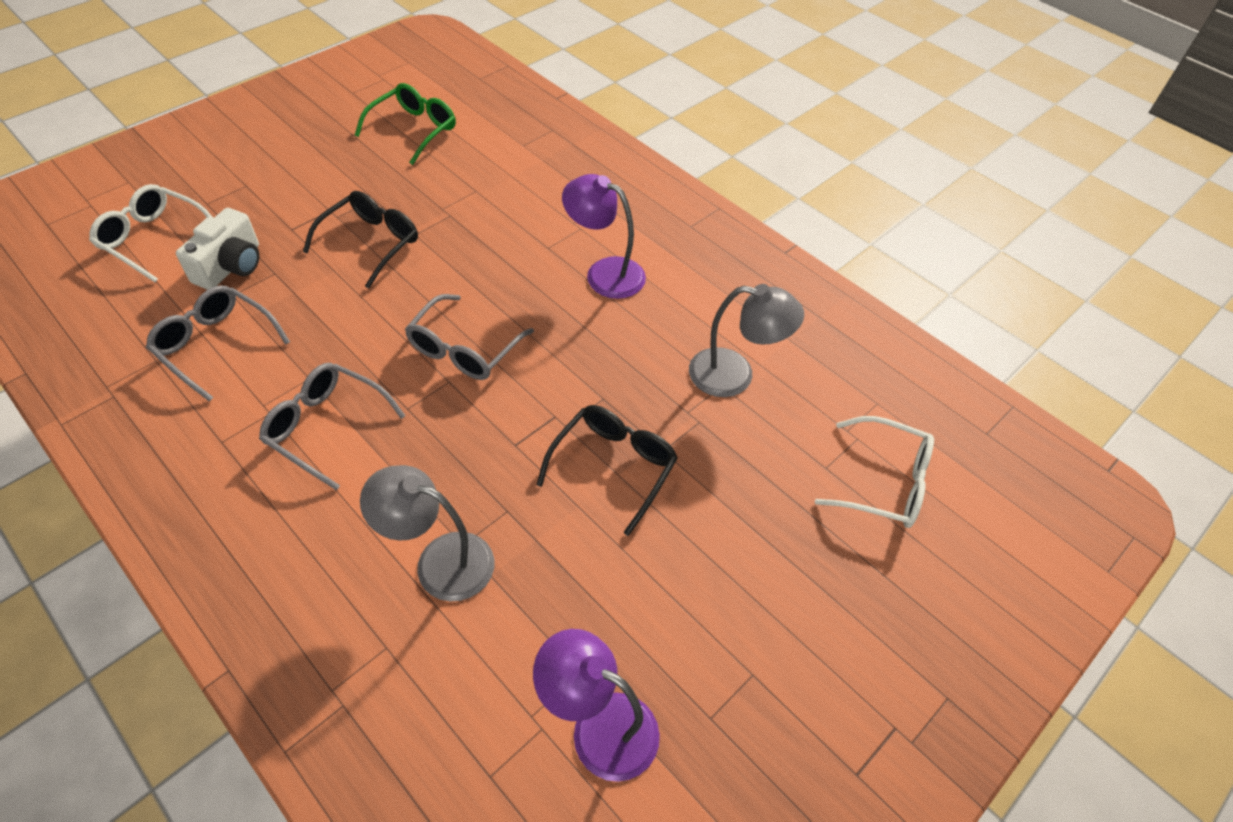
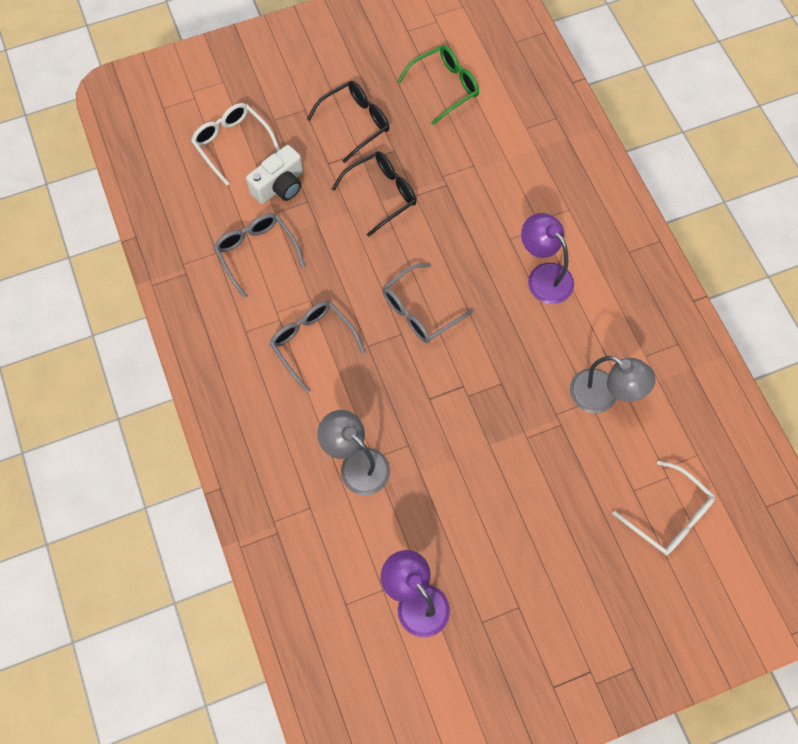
camera: 25 degrees right, 15 degrees up
(614, 466) = (489, 438): black glasses -> black glasses (355, 122)

